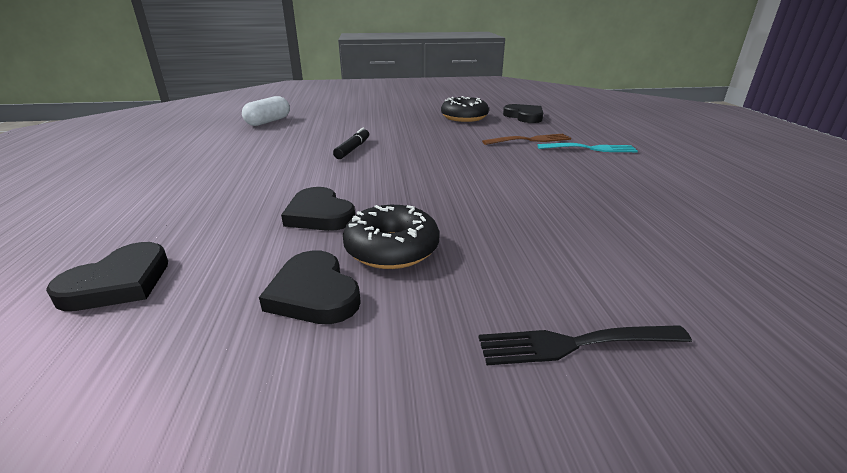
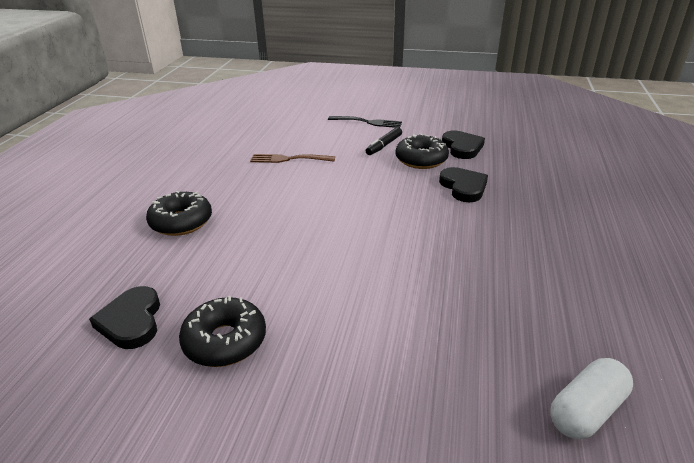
camera: 160 degrees left, 5 degrees up
(118, 283) = (561, 164): black heart -> none
(353, 149) = (431, 271): black marker -> black marker (384, 145)
(529, 140) = (216, 250): brown fork -> brown fork (289, 159)
(590, 149) = (181, 222): turquoise fork -> black donut

